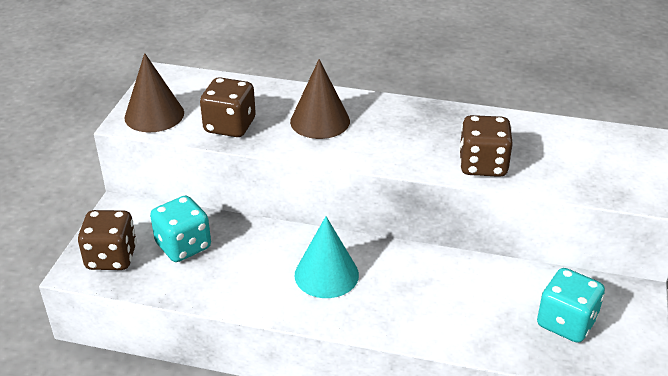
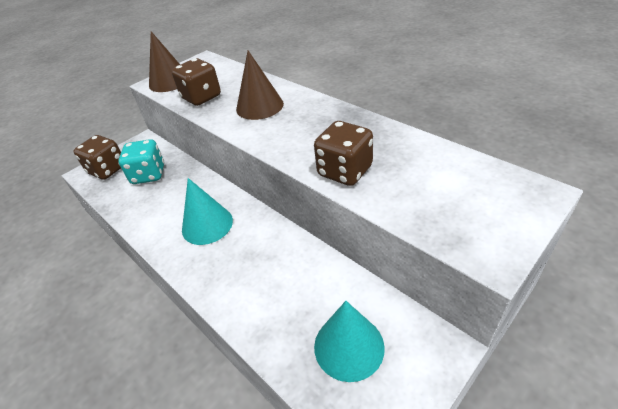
camera: 35 degrees right, 5 degrees up
(566, 323) = (349, 346): turquoise dice -> turquoise cone

